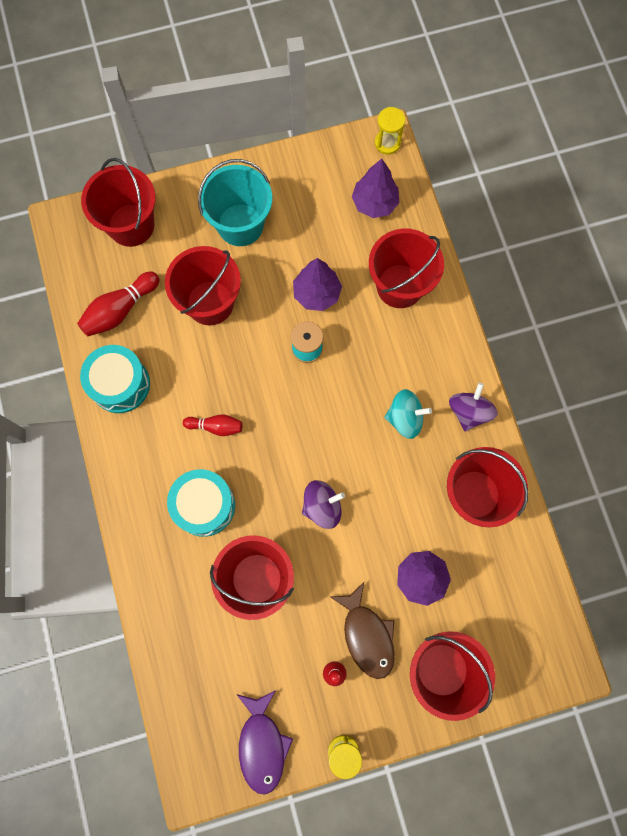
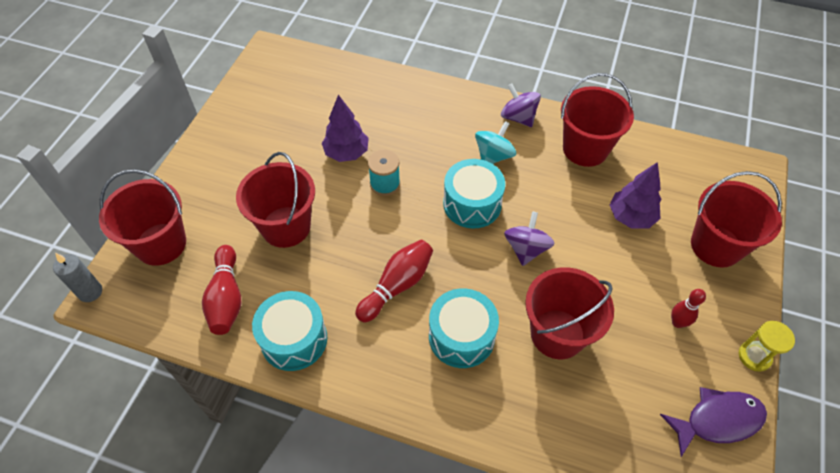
camera: 55 degrees left, 20 degrees down
(61, 213) = (90, 292): none -> grey candle
(216, 426) = (397, 285): red bowling pin -> red bowling pin, size x1.60
(240, 225) = (242, 169): turquoise bucket -> none
(262, 744) = (717, 420): purple fish -> purple fish turned 45 degrees counterclockwise
(337, 433) = (472, 204): none -> turquoise drum
(367, 635) = (658, 280): brown fish -> none
(374, 203) = (311, 81): purple tree -> none
(387, 143) = (273, 50): yellow hourglass -> none
(400, 286) = (387, 102): red bucket -> none

